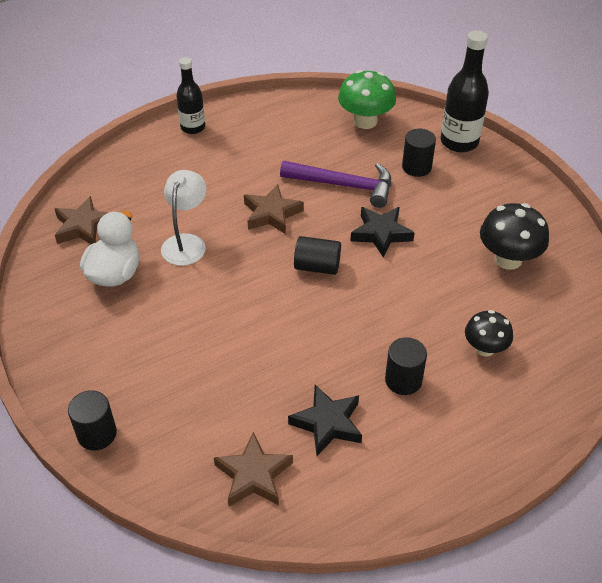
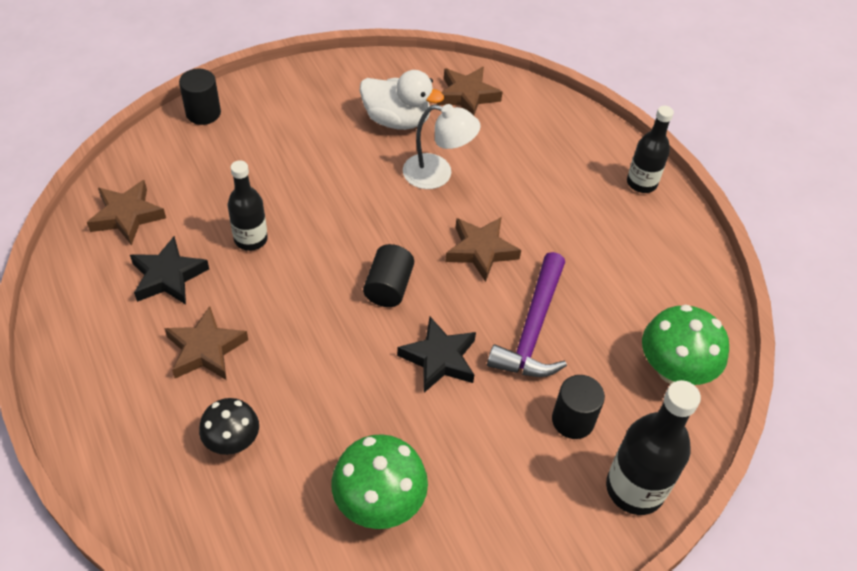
camera: 90 degrees right, 5 degrees up
(274, 366) = (251, 239): none -> black bottle
(403, 380) = (205, 349): black cylinder -> brown star
(508, 259) = (379, 502): black mushroom -> green mushroom

